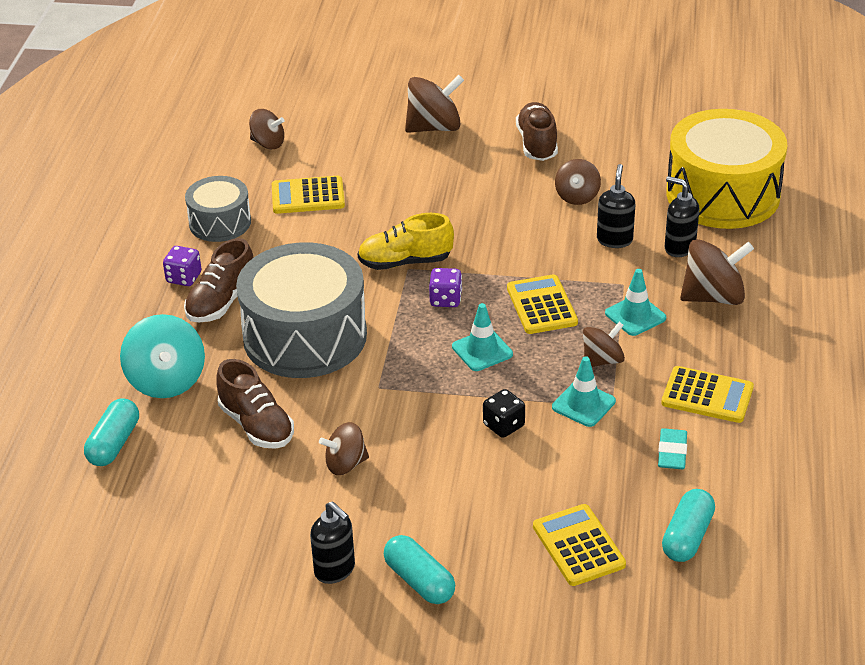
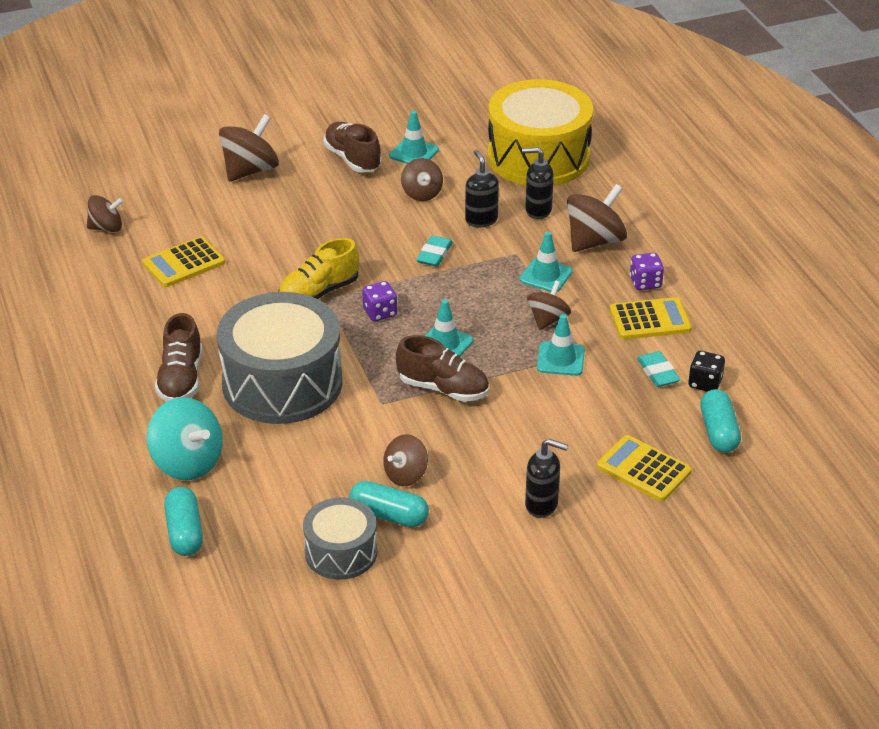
camera: 30 degrees left, 0 degrees up
(184, 278) = (127, 369): purple dice -> purple dice (645, 283)
(220, 222) = (120, 311): grey drum -> grey drum (341, 552)
(256, 425) = (302, 471): brown shoe -> brown shoe (443, 388)
(335, 570) = (467, 562): black soap dispenser -> black soap dispenser (542, 505)
(419, 581) = (542, 543): turquoise capsule -> turquoise capsule (389, 515)
(503, 425) = (511, 398): black dice -> black dice (705, 383)
(541, 305) = (464, 292): yellow calculator -> none
(542, 260) = (434, 254): none -> turquoise eraser
(601, 154) = (414, 153): none -> turquoise traffic cone

